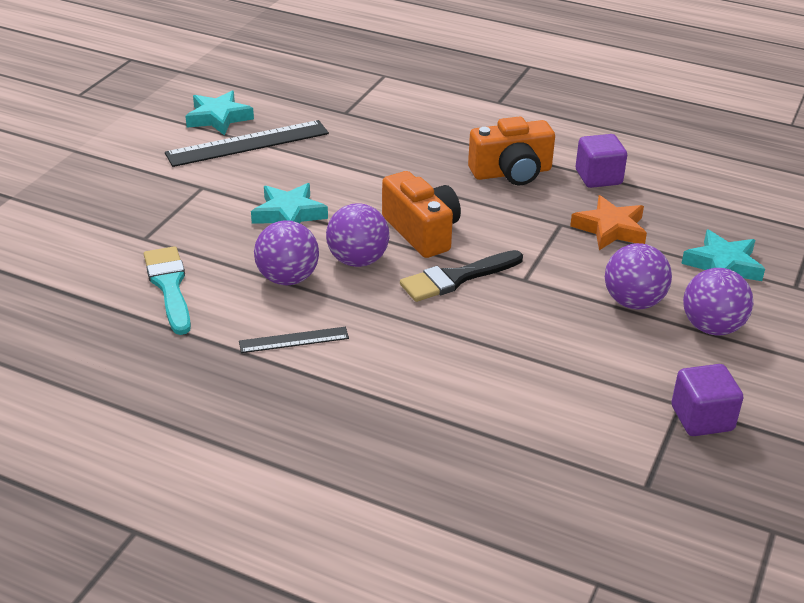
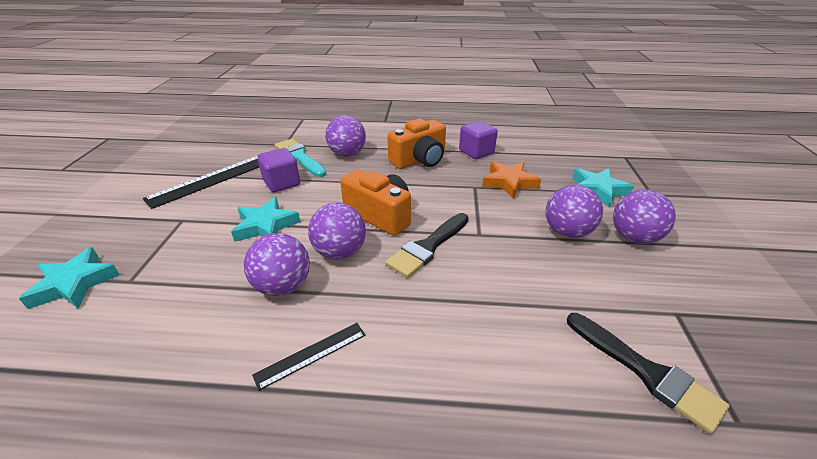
camera: 20 degrees left, 0 degrees up
(169, 286) = (162, 328): turquoise brush -> turquoise brush (299, 157)
(218, 118) = (187, 165): turquoise star -> turquoise star (75, 284)
(420, 143) = (347, 154): none -> purple ball
(596, 434) = (646, 372): none -> black brush
(702, 418) = (704, 322): purple cube -> purple cube (282, 183)

